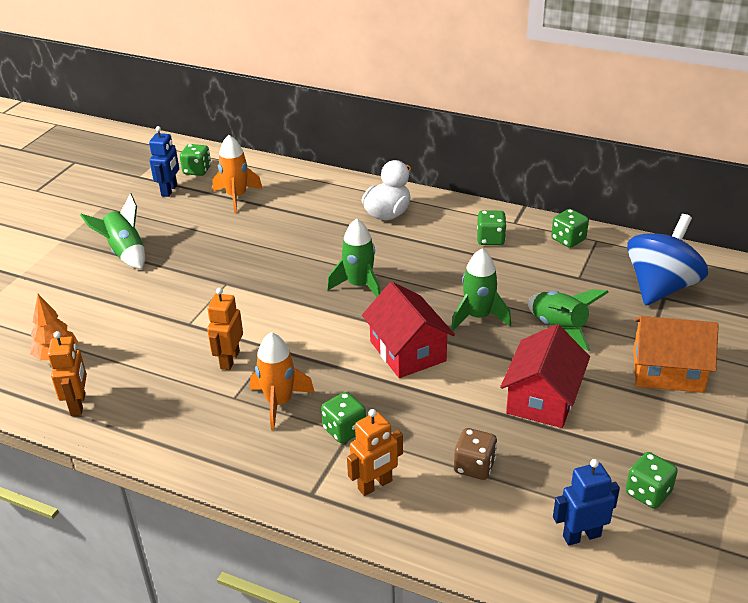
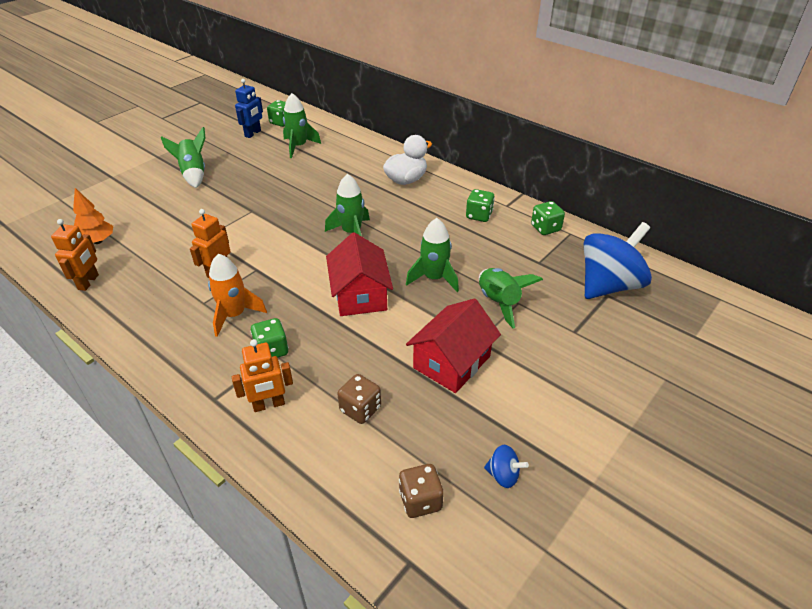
camera: 15 degrees right, 5 degrees up
(237, 197) = (298, 146): orange rocket -> green rocket
(581, 536) = (420, 500): blue robot -> brown dice
(648, 493) = (503, 475): green dice -> blue spinning top
(667, 371) = (578, 363): orange house -> none

